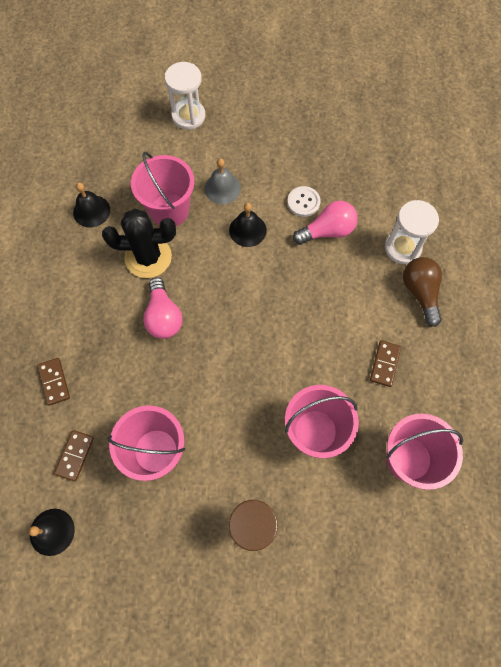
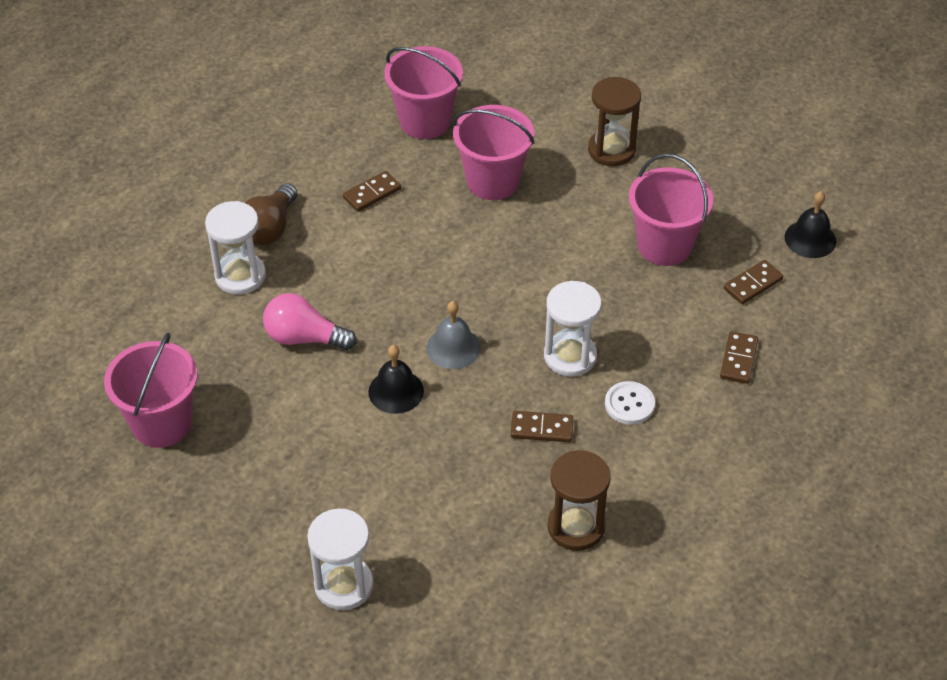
camera: 145 degrees left, 20 degrees down
(91, 211) = (576, 527): black bell -> brown hourglass
(148, 257) = (541, 428): black cactus -> brown domino
(163, 316) = (570, 356): pink light bulb -> white hourglass
(169, 210) = (473, 469): pink bucket -> pink bucket (161, 423)
(222, 188) = (383, 458): grey bell -> grey bell (453, 347)
(303, 202) = (300, 384): white button -> white button (629, 404)

